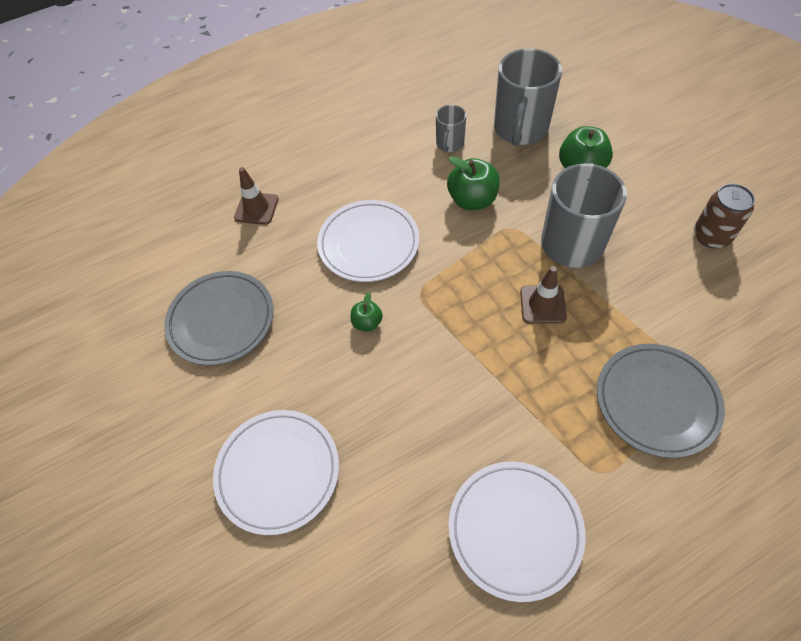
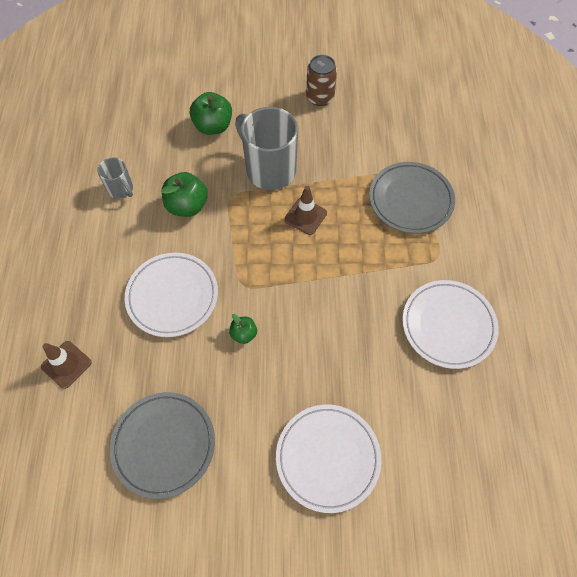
camera: 65 degrees left, 5 degrees up
(520, 129) = (147, 138): grey mug -> none

